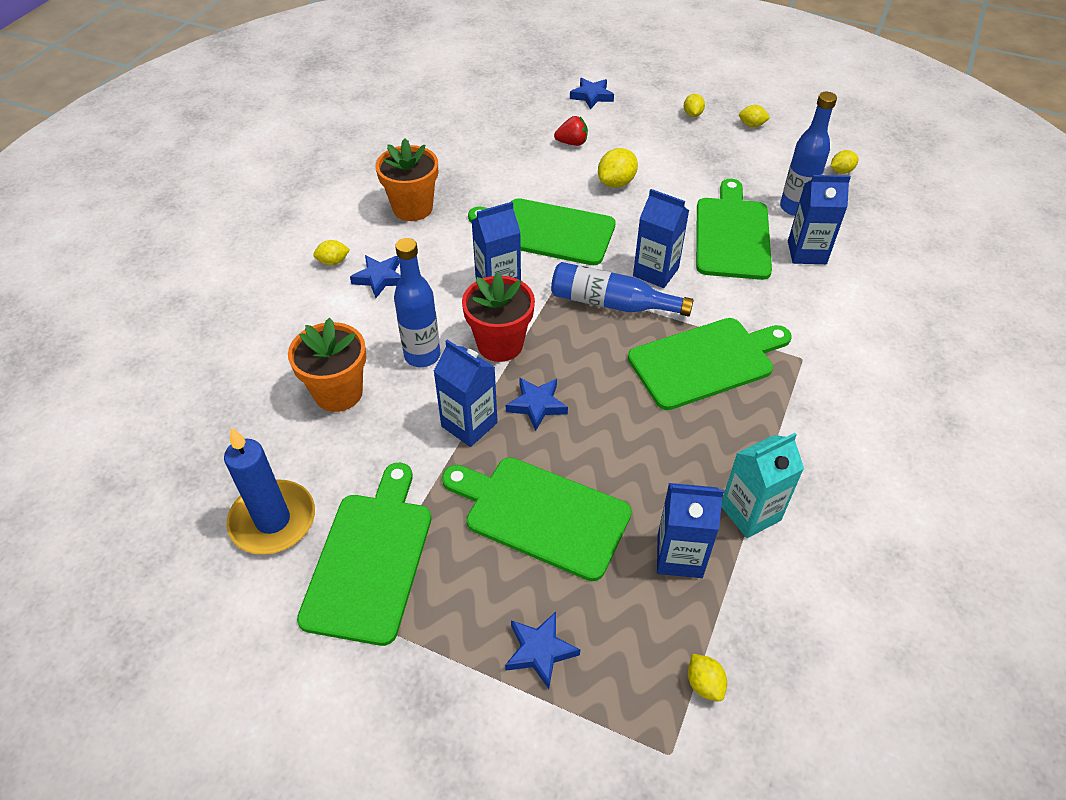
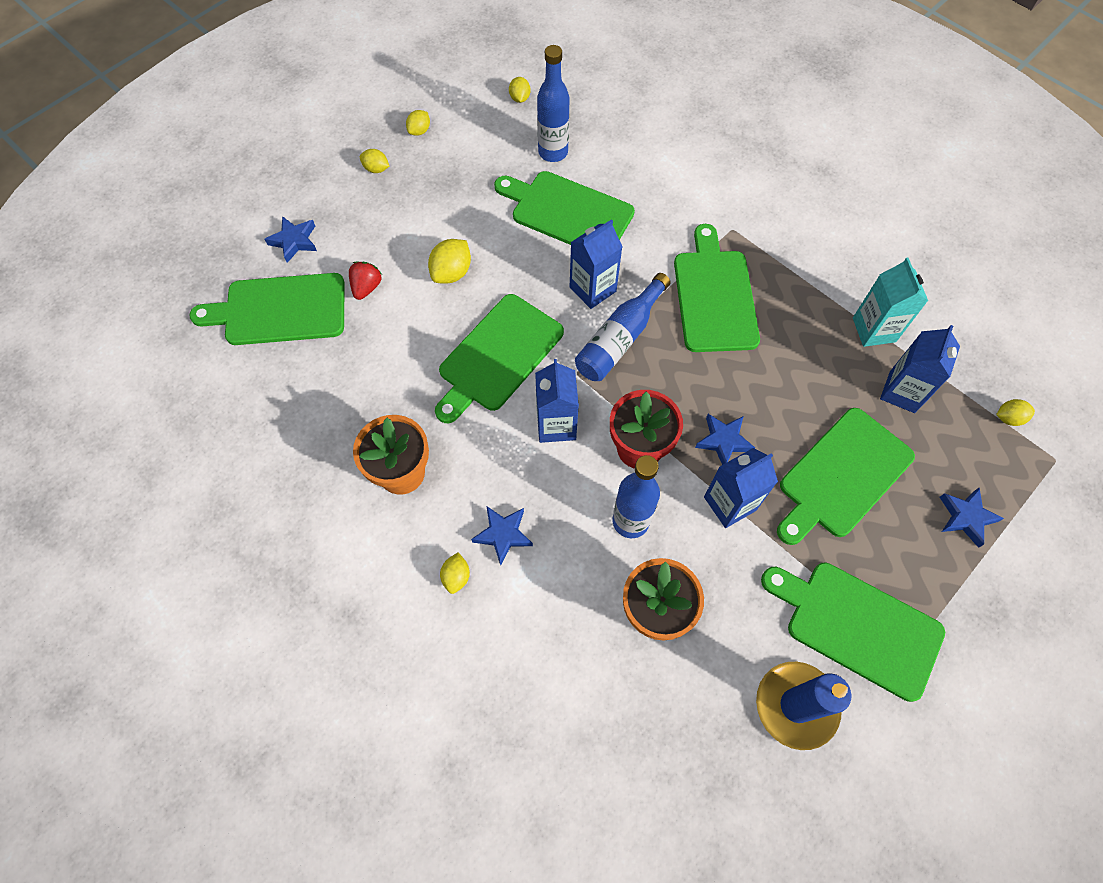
camera: 70 degrees left, 15 degrees up
(525, 108) = (280, 310): none -> green cutting board
(616, 183) = (452, 273): yellow lemon -> yellow lemon turned 60 degrees clockwise
(806, 252) = (613, 170): blue carton -> none

